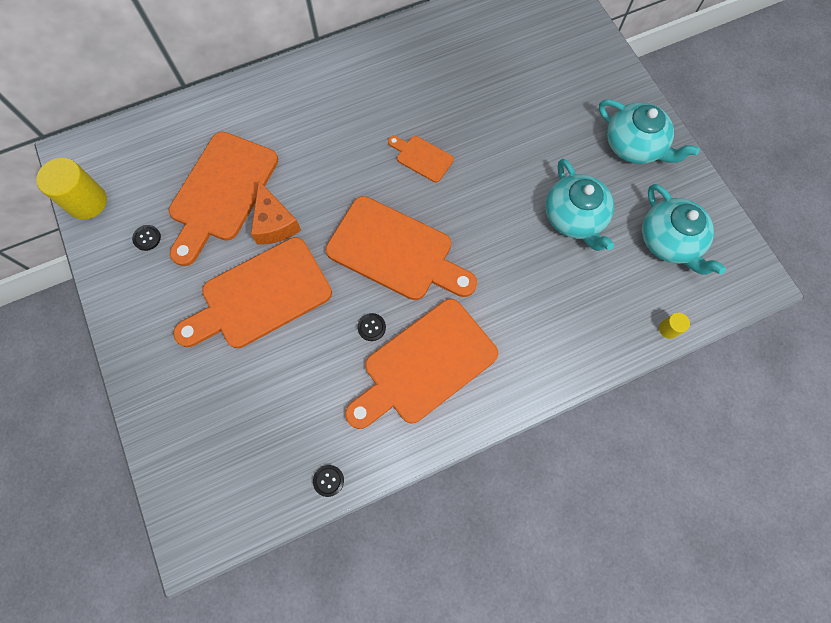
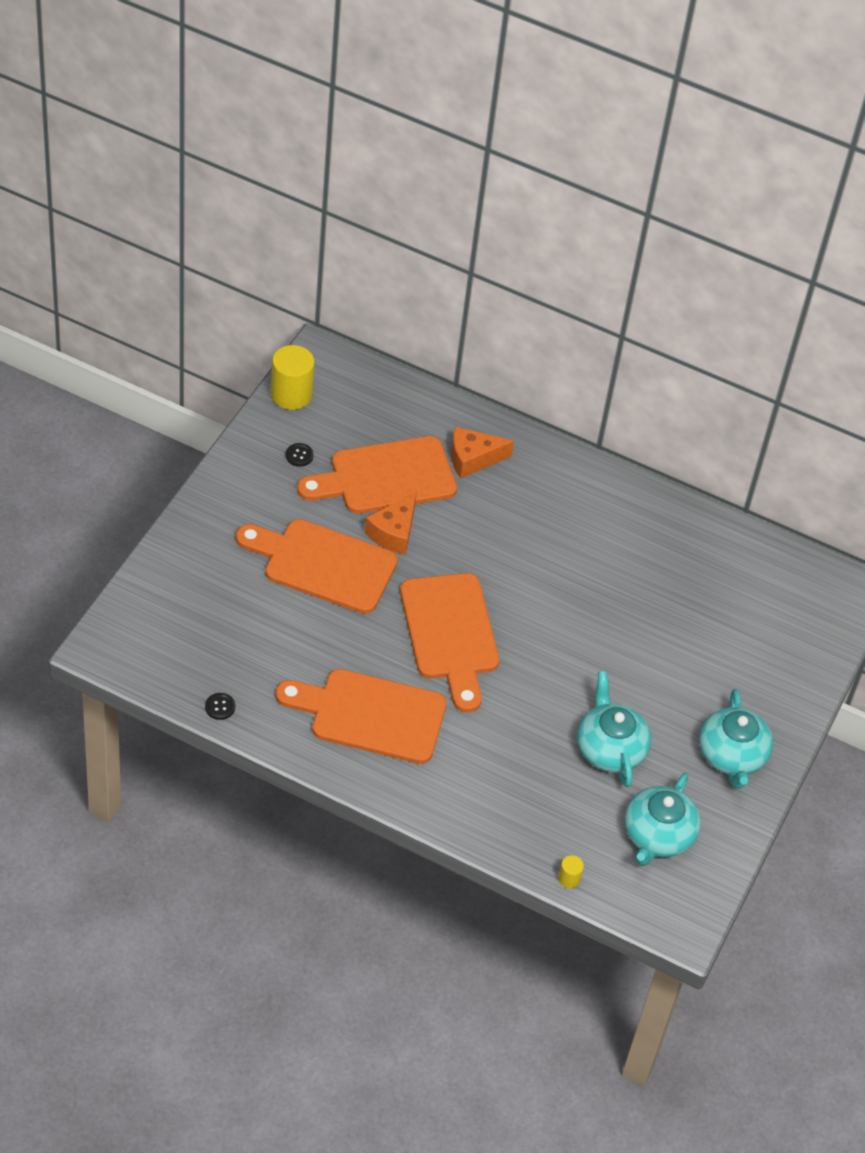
camera: 45 degrees right, 20 degrees down
(257, 123) = (472, 459): none -> orange cheese
(371, 327) = (368, 658): black button -> none
(422, 157) = (557, 598): orange cutting board -> none
(574, 217) = (610, 748): turquoise teapot -> turquoise teapot turned 135 degrees clockwise

